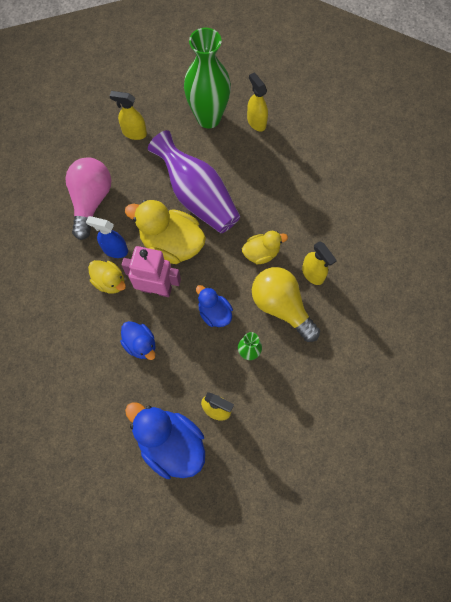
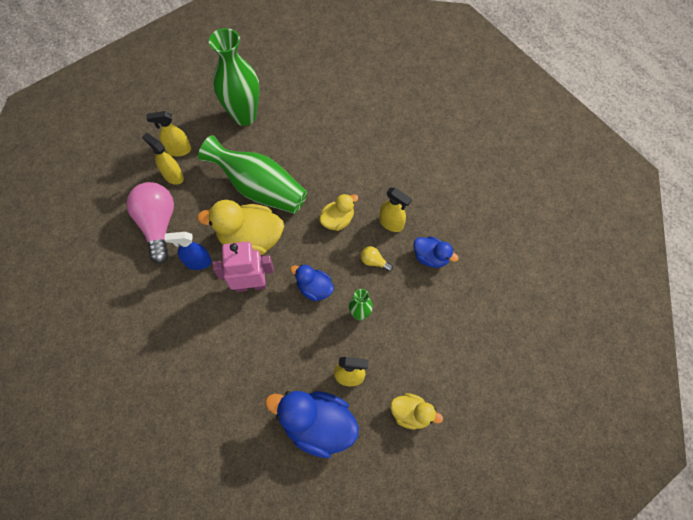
camera: 20 degrees left, 5 degrees down
(110, 282) = (203, 293): yellow duck -> yellow duck (411, 413)
(140, 344) = (254, 341): blue duck -> blue duck (431, 257)
(197, 196) = (259, 188): purple vase -> green vase
(256, 122) = (290, 106): yellow spray bottle -> yellow spray bottle (173, 176)
(281, 306) = (374, 261): yellow light bulb -> yellow light bulb, size x0.43

